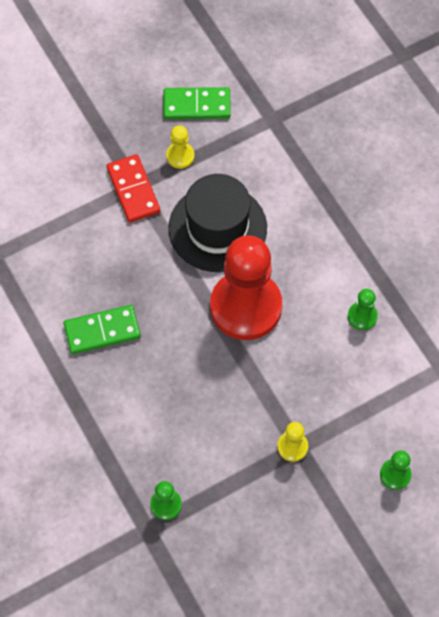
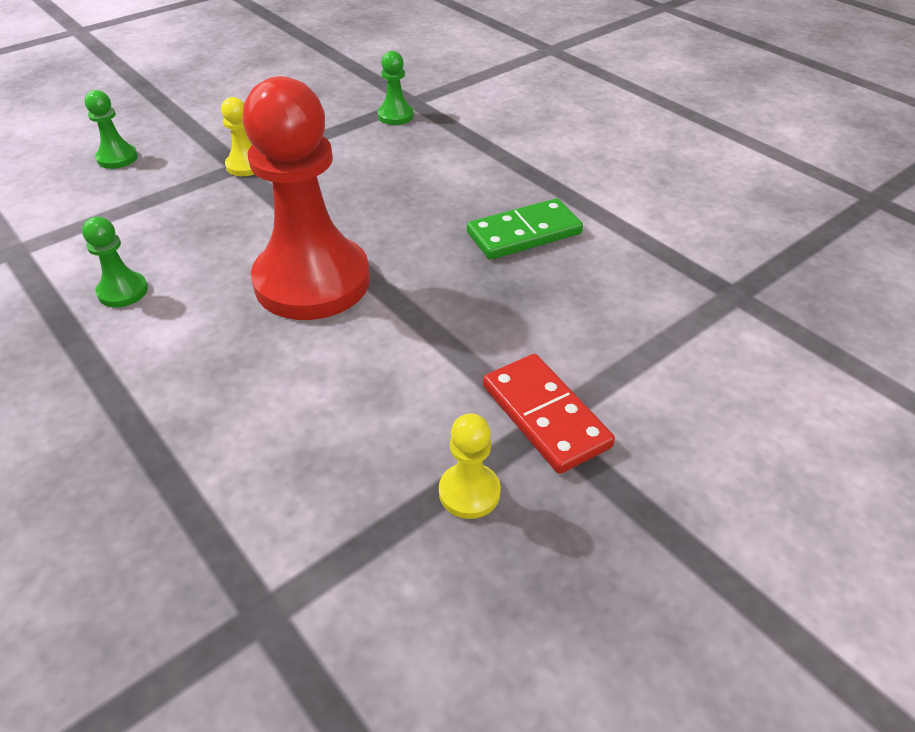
camera: 170 degrees right, 20 degrees down
(197, 105) = (457, 620): green domino -> none
(217, 228) = (371, 376): black hat -> none

